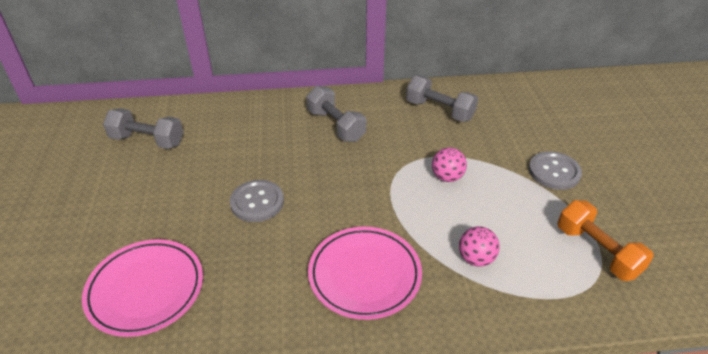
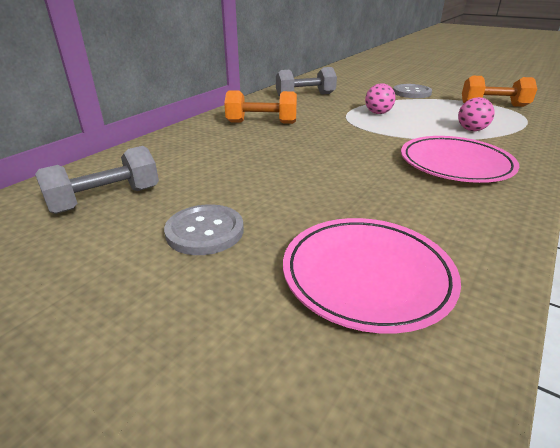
camera: 50 degrees left, 10 degrees down
(257, 202) = (308, 176): grey button -> grey button (205, 231)
(336, 126) = (261, 123): grey dumbbell -> orange dumbbell

